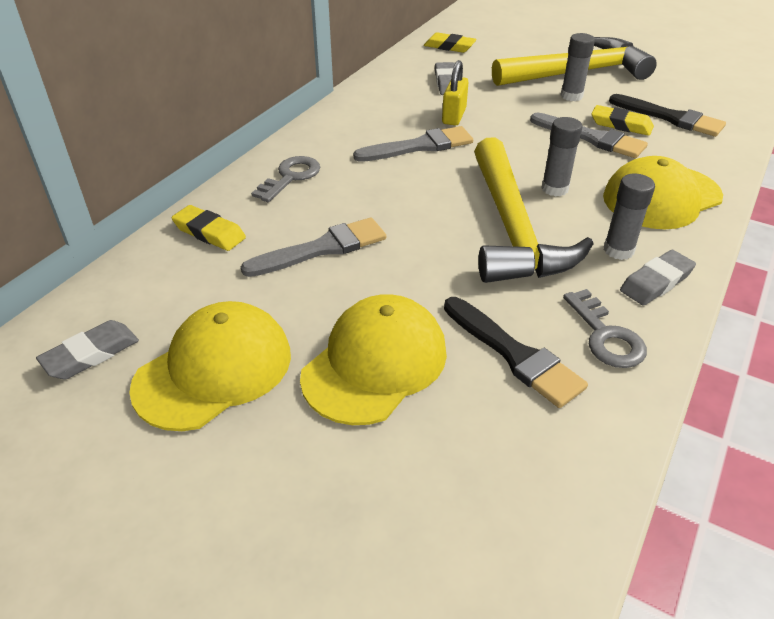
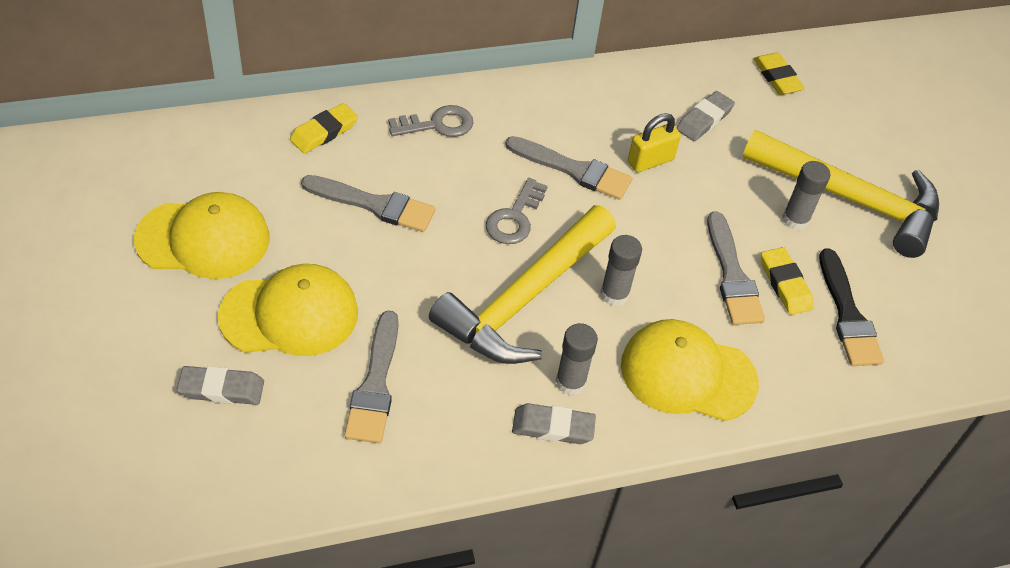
camera: 40 degrees right, 10 degrees up
(91, 354) = (158, 171): grey eraser -> grey eraser (221, 389)
(209, 232) = (324, 132): yellow eraser -> yellow eraser turned 60 degrees clockwise
(514, 354) = (375, 384): black brush -> grey brush
(606, 336) = (450, 427): grey key -> grey key (514, 218)

